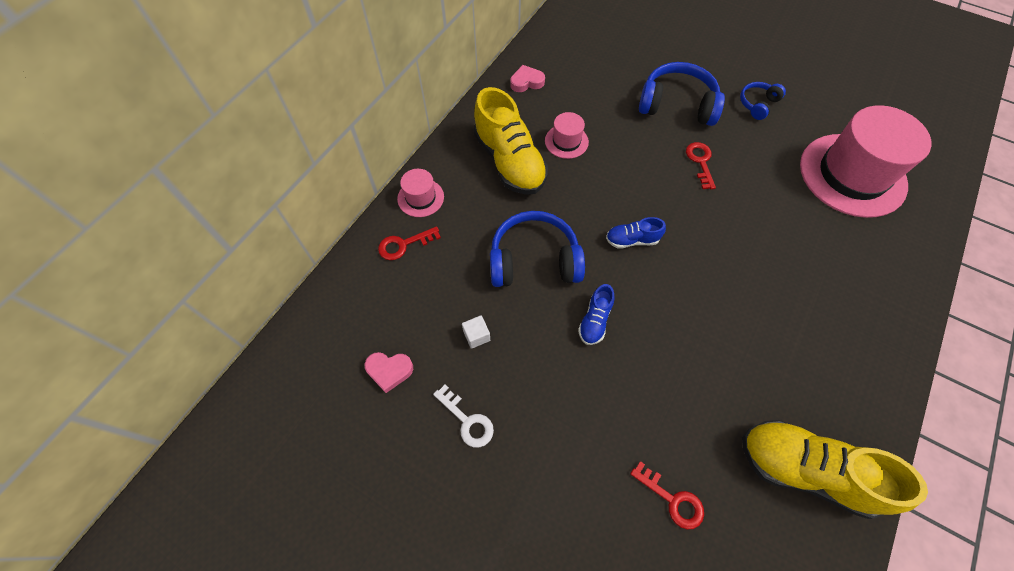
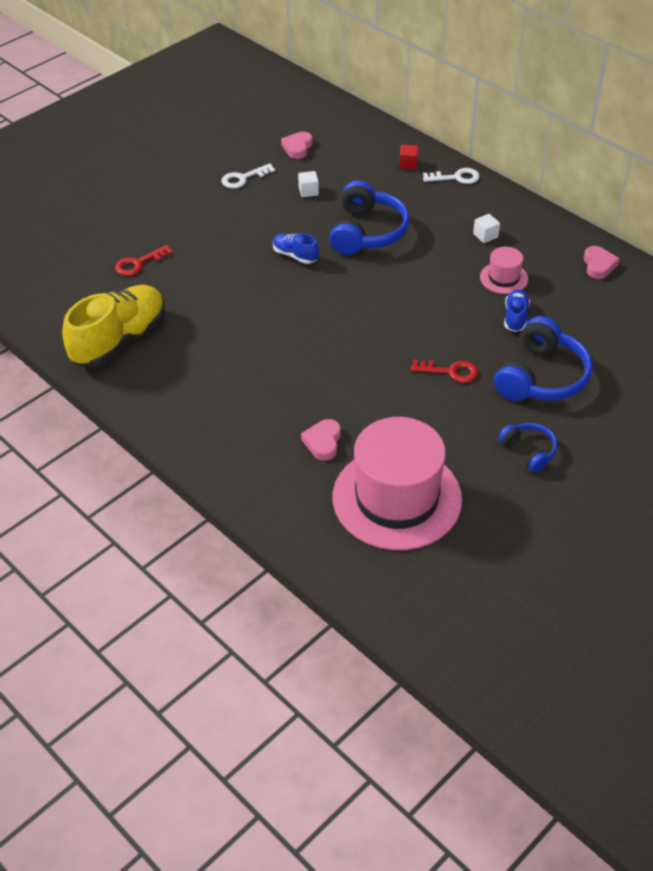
camera: 105 degrees right, 15 degrees down
(404, 245) = (408, 164): red key -> red cube
(420, 198) = (456, 177): pink hat -> white key
(509, 162) = (485, 235): yellow shoe -> white cube
(632, 240) = (368, 296): blue shoe -> blue shoe (515, 317)
(829, 236) = (323, 442): none -> pink heart

